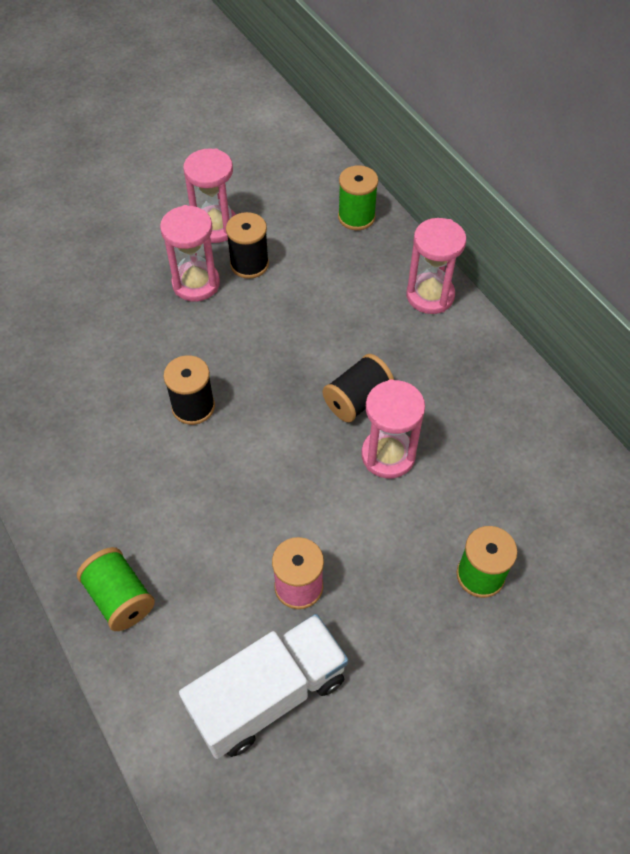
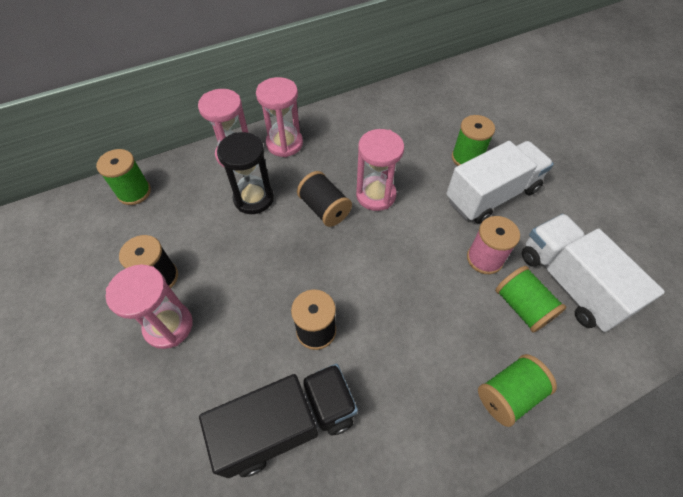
camera: 85 degrees left, 0 degrees up
(98, 393) = (287, 424): none -> black truck
(216, 226) = (98, 305): pink hourglass -> pink hourglass (284, 143)
(230, 626) = (522, 307): none -> green spool
(363, 326) = (253, 198): none -> black hourglass
(411, 605) = (492, 195): none -> white truck

